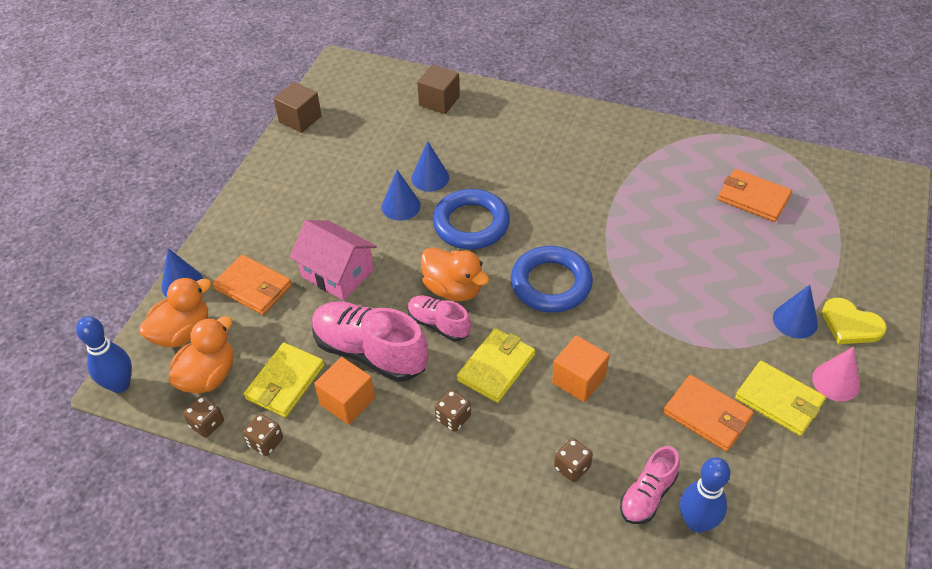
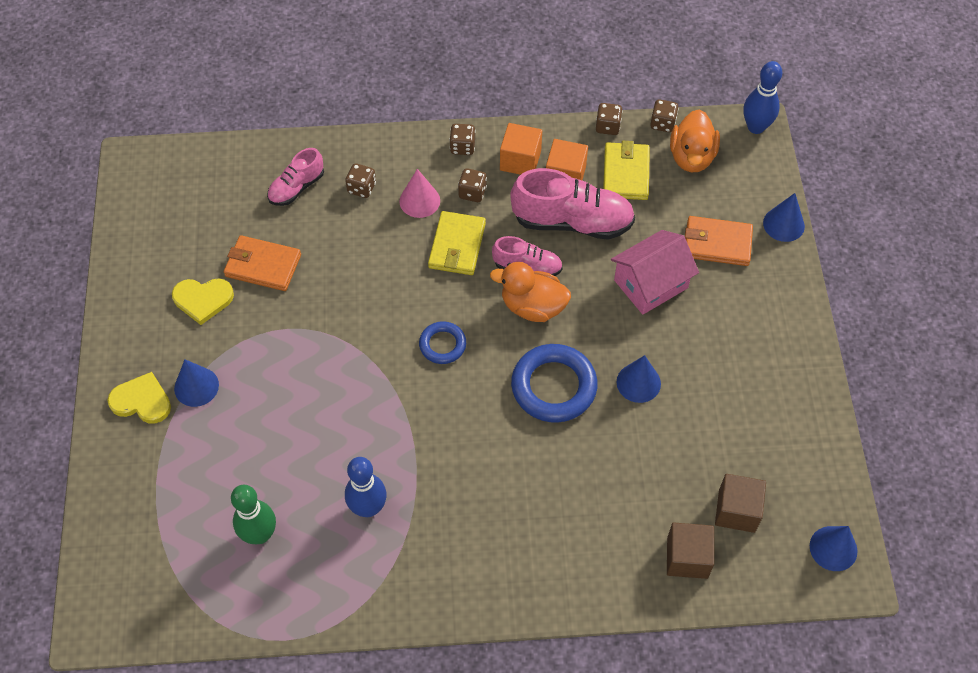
camera: 155 degrees right, 10 degrees up
(182, 332) = (744, 183): orange duck -> none
(300, 119) = (831, 464): brown cube -> brown cube (736, 510)
(337, 273) = (651, 284): pink house -> pink house turned 45 degrees counterclockwise
(430, 178) = (629, 431): blue cone -> blue cone (833, 548)
(437, 477) = (462, 147): none -> brown dice
(551, 284) = (442, 345): blue ring -> blue ring, size x0.56
(579, 380) = (381, 259): orange cube -> orange cube (520, 160)
(647, 495) = (296, 187): pink shoe -> pink shoe turned 150 degrees counterclockwise
(696, 522) = (254, 181): blue bowling pin -> blue bowling pin (368, 508)
(753, 198) = (259, 534): orange wallet -> green bowling pin
(779, 400) = (203, 300): yellow wallet -> yellow heart
(836, 381) = (153, 335): pink cone -> pink cone (419, 200)

